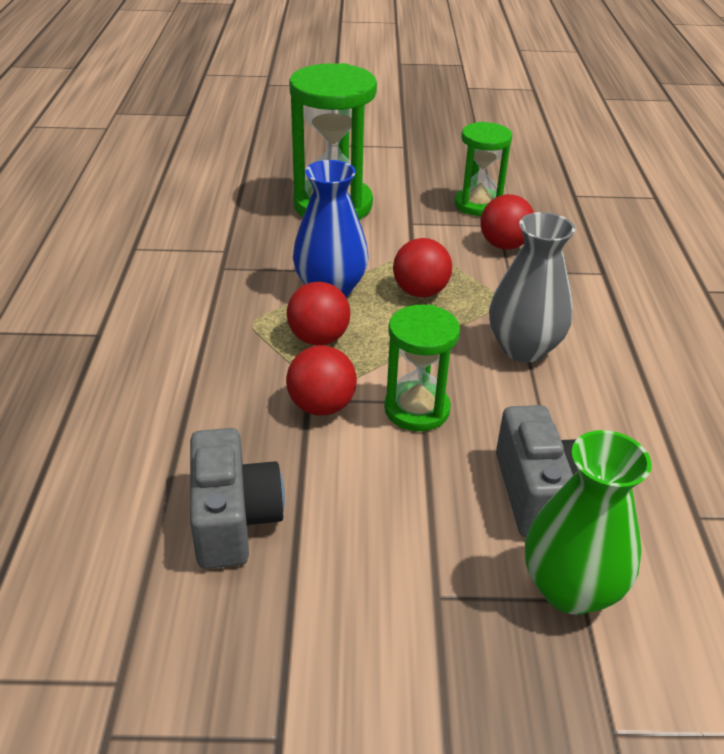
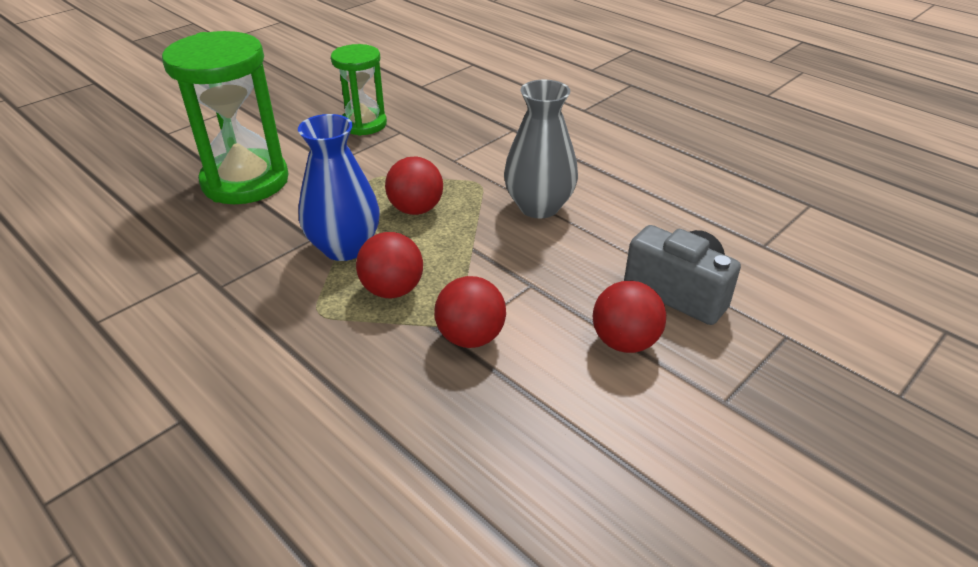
camera: 45 degrees left, 0 degrees up
(233, 519) = (536, 467): grey camera -> none
(416, 409) = (536, 292): green hourglass -> none
(504, 245) = (424, 144): red ball -> red ball (624, 342)
(570, 589) = (773, 335): green vase -> none

